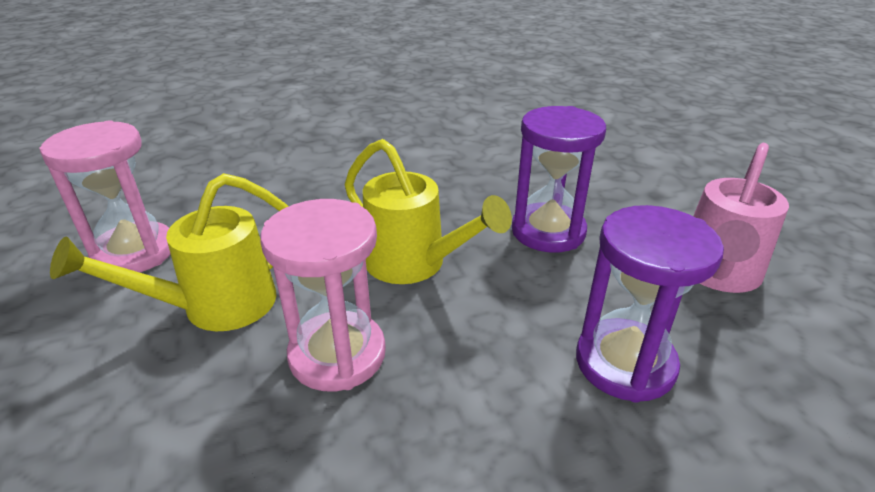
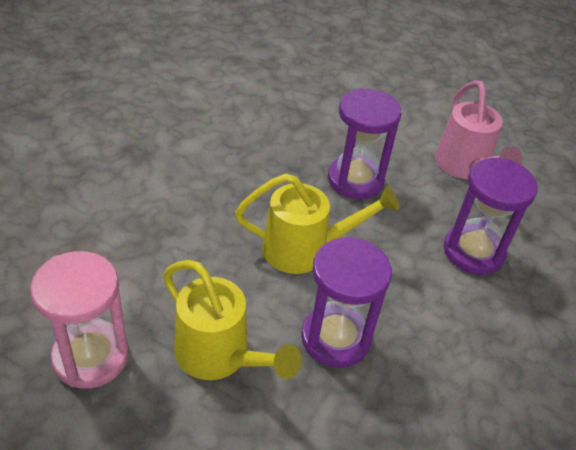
camera: 45 degrees left, 10 degrees up
(216, 306) = (219, 356): yellow watering can -> yellow watering can turned 60 degrees counterclockwise
(337, 354) = (335, 338): pink hourglass -> purple hourglass

